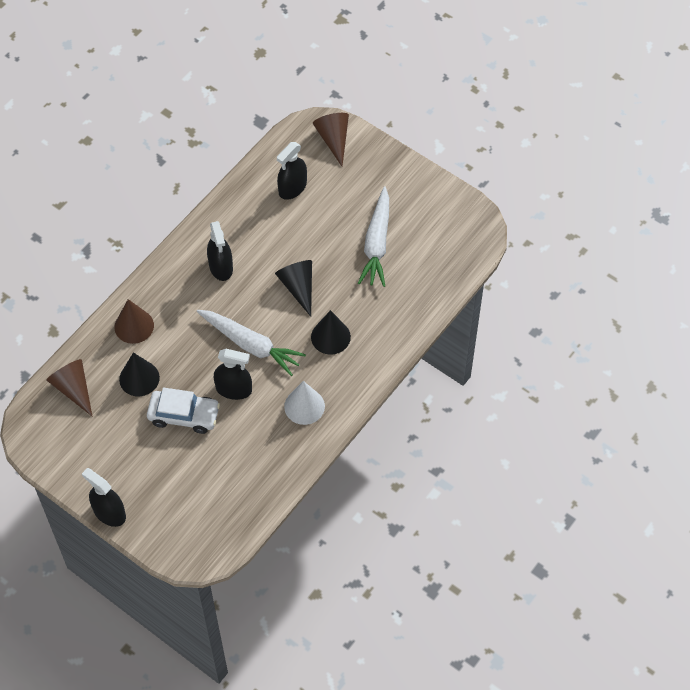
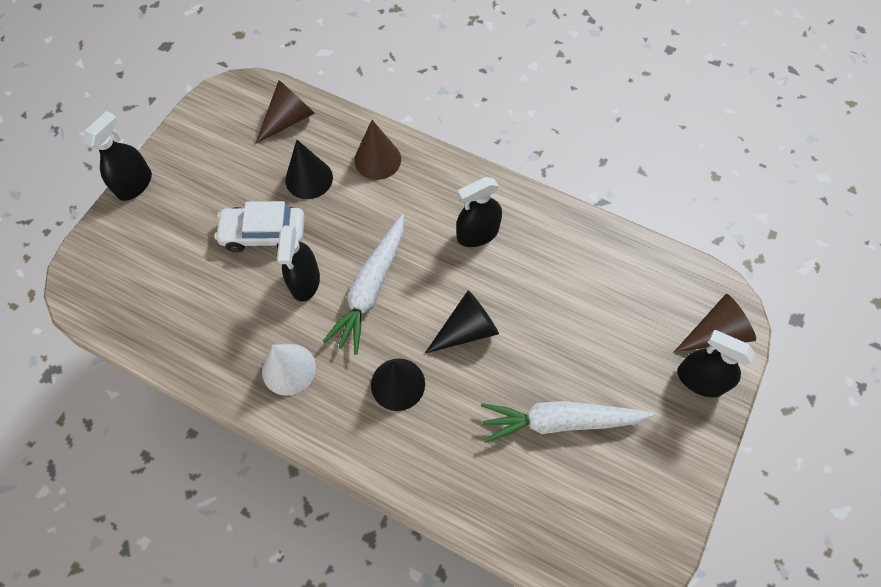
camera: 80 degrees right, 5 degrees up
(184, 415) = (264, 233): white car -> white car turned 90 degrees clockwise
(292, 188) = (619, 295): black spray bottle -> black spray bottle (700, 380)

